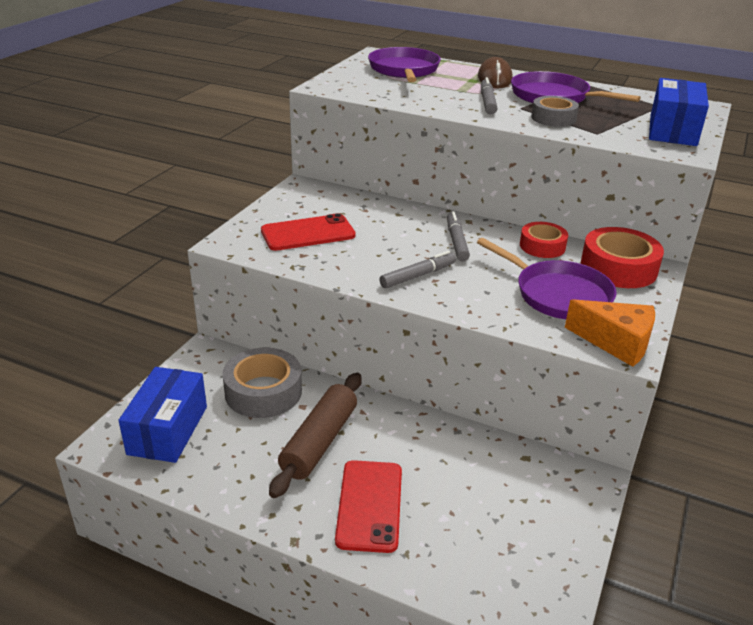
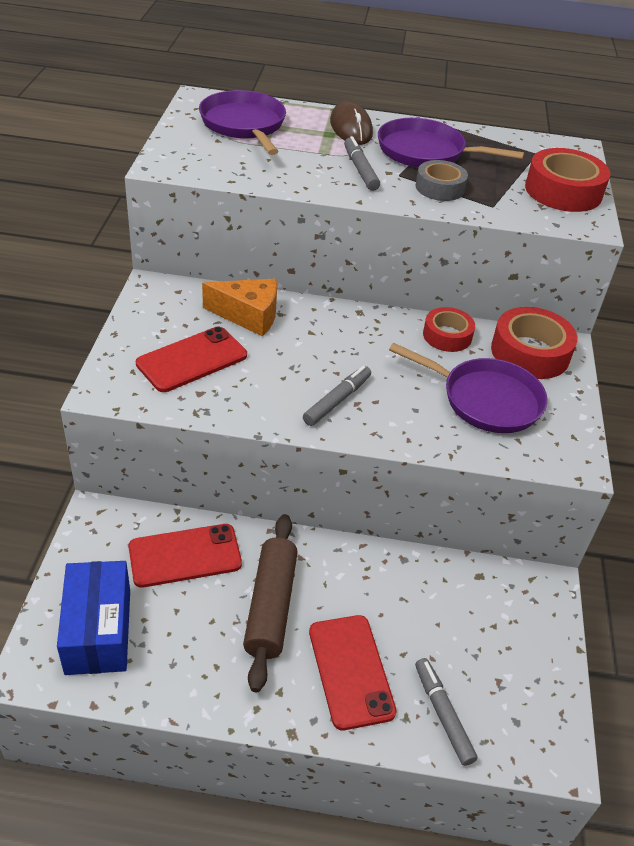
camera: 20 degrees left, 10 degrees up
(263, 392) = (185, 555): grey tape -> red phone
(456, 241) = (358, 344): grey marker -> grey marker (443, 714)
(616, 343) = (561, 452): orange cheese -> orange cheese (249, 316)
(672, 130) = (563, 191): blue box -> red tape

